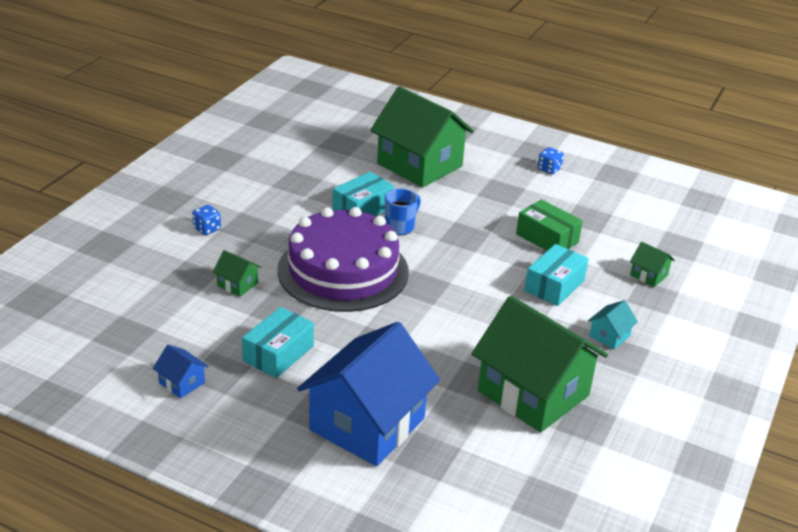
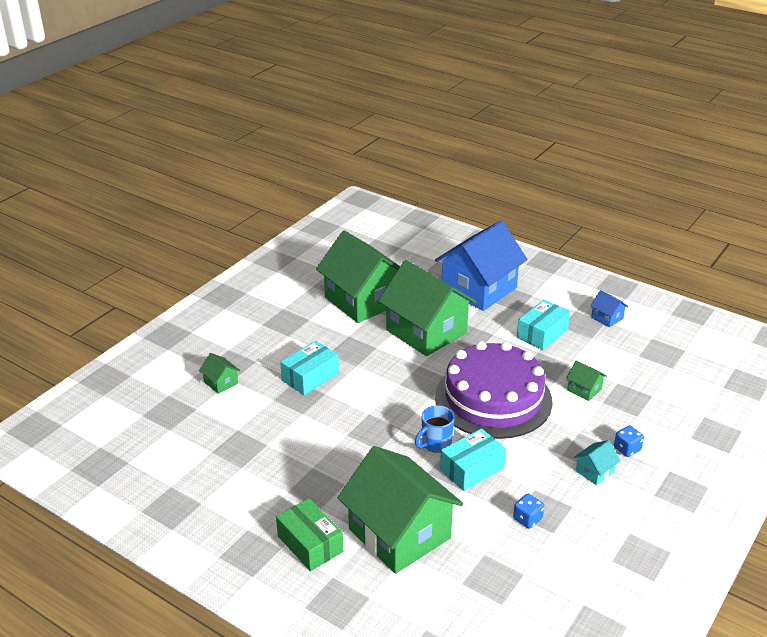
camera: 170 degrees left, 0 degrees up
(433, 349) = (426, 331): none -> green house
(547, 238) = (294, 425): green box -> green box (310, 544)
(549, 169) = (246, 520): blue dice -> blue dice (527, 519)
(609, 336) = (287, 334): turquoise house -> turquoise house (594, 471)

